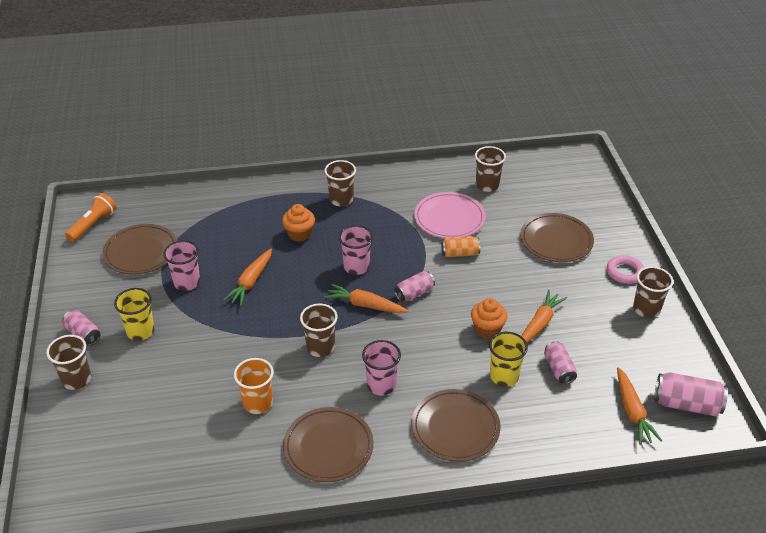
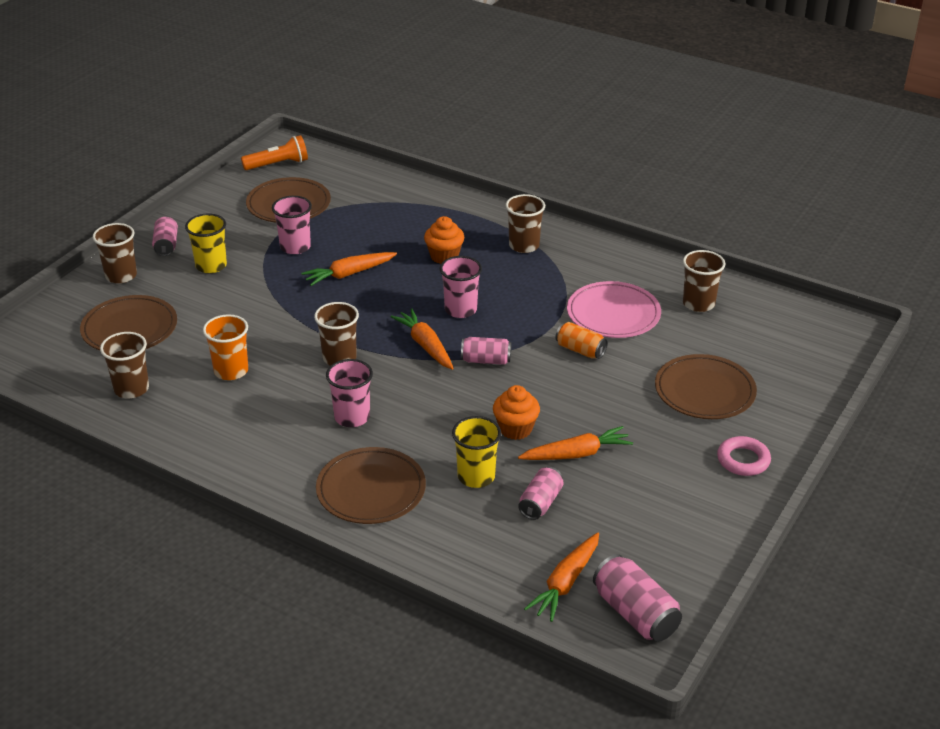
camera: 40 degrees right, 5 degrees down
(328, 447) = (243, 437): brown plate -> brown plate (129, 328)
(646, 309) = (718, 506): brown cup -> brown cup (131, 389)

